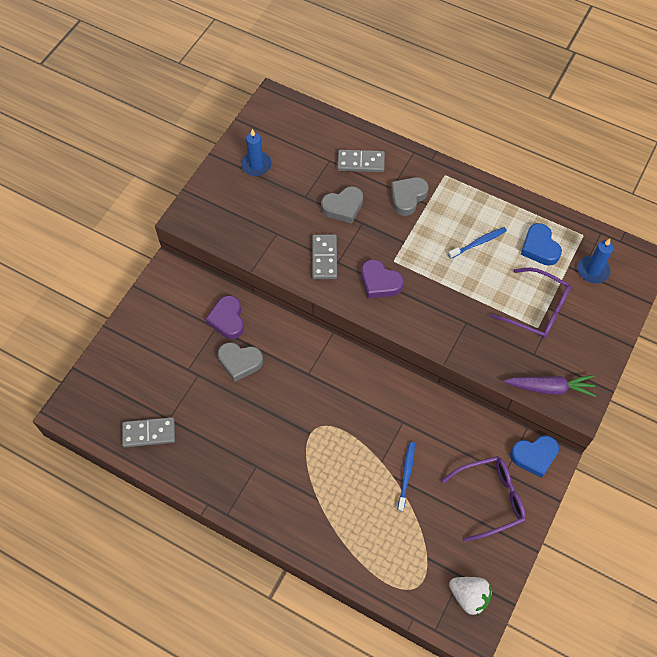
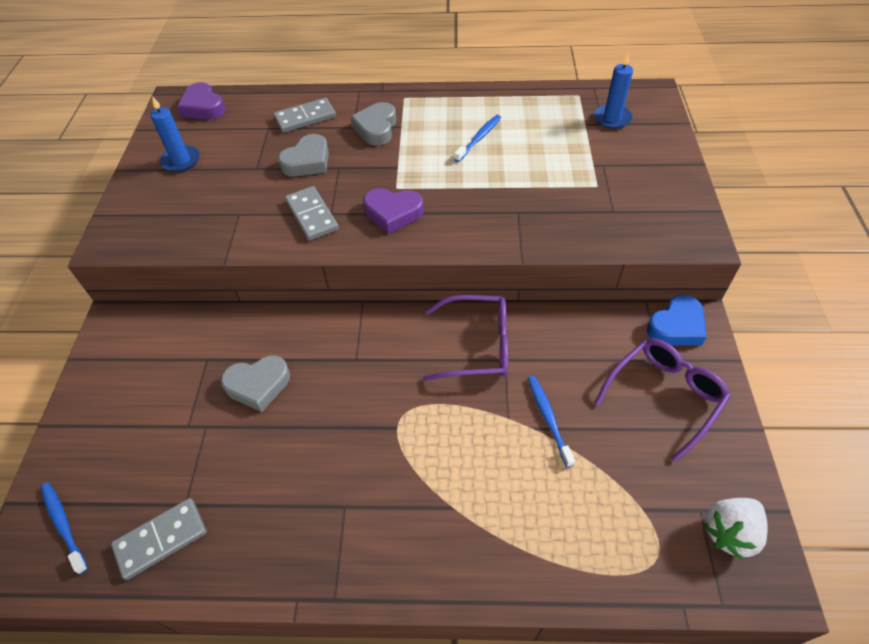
camera: 25 degrees left, 10 degrees down
(100, 398) = (64, 525): none -> blue toothbrush
(227, 320) = (219, 344): purple heart -> purple heart (203, 107)
(469, 596) = (729, 532): white strawberry -> white strawberry turned 135 degrees clockwise
(537, 310) = (584, 171): purple glasses -> purple glasses (477, 346)
(539, 248) = (544, 120): blue heart -> none
(549, 388) = (655, 235): purple carrot -> none

